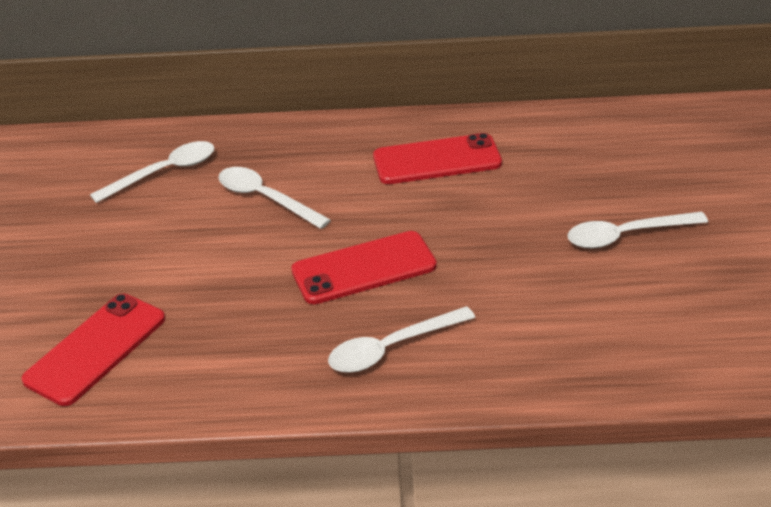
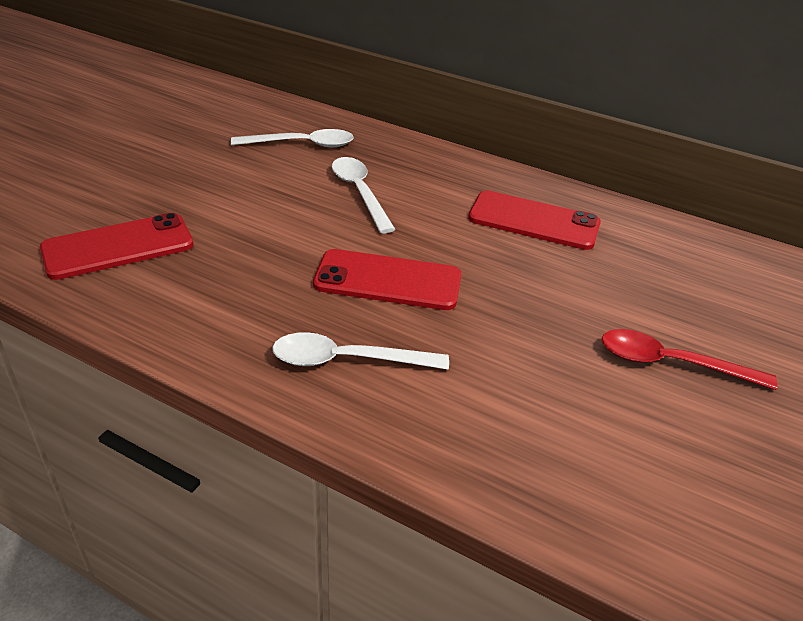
camera: 25 degrees right, 0 degrees up
(626, 235) = (671, 363): white spoon -> red spoon

